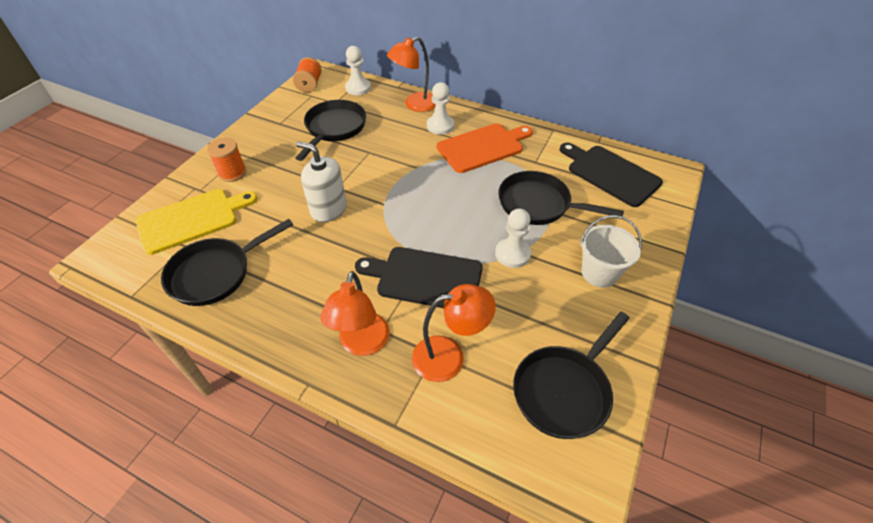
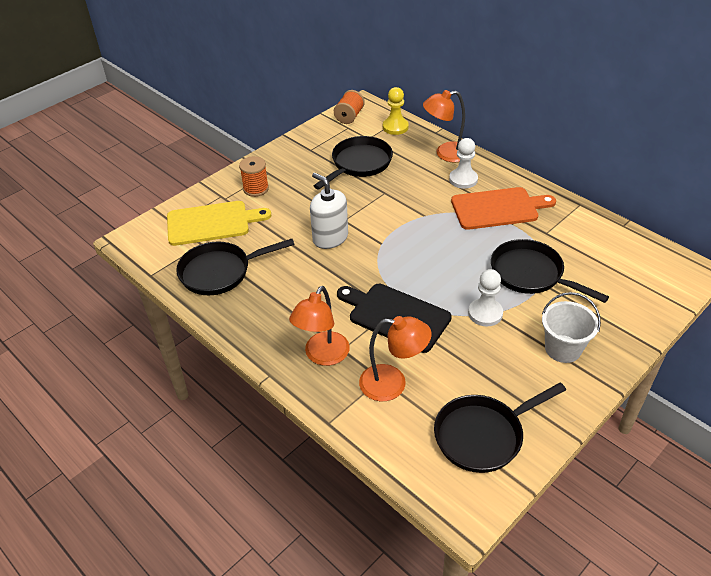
camera: 20 degrees right, 5 degrees down
(358, 88) = (395, 127): white pawn -> yellow pawn
(610, 174) = (620, 260): black cutting board -> none

